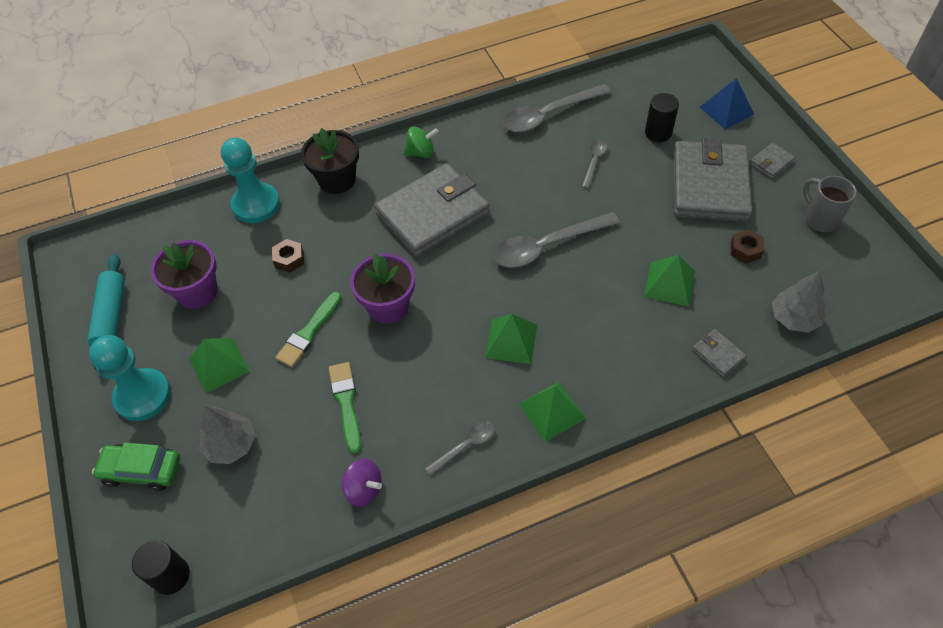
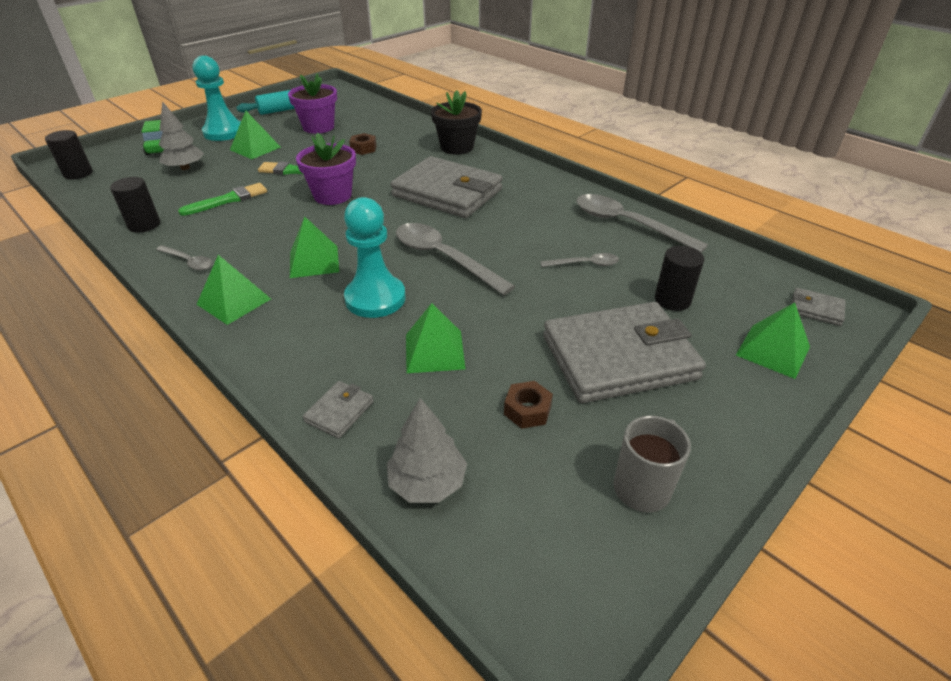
camera: 65 degrees right, 15 degrees down
(256, 205) = (411, 126): turquoise pawn -> turquoise pawn (375, 298)
(364, 489) = (144, 225): purple spinning top -> black cylinder
(421, 153) = (516, 173): green spinning top -> none
(726, 110) = (773, 351): blue pyramid -> green pyramid
(771, 162) = (714, 411): grey wallet -> grey wallet (816, 309)

